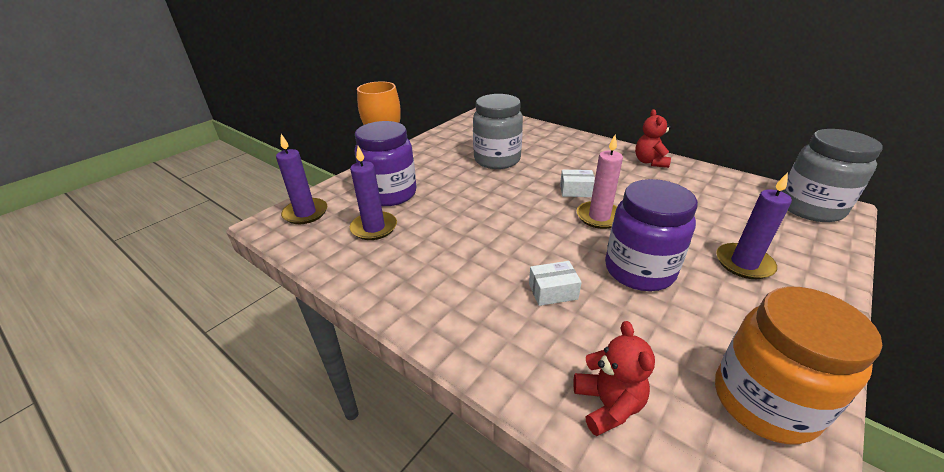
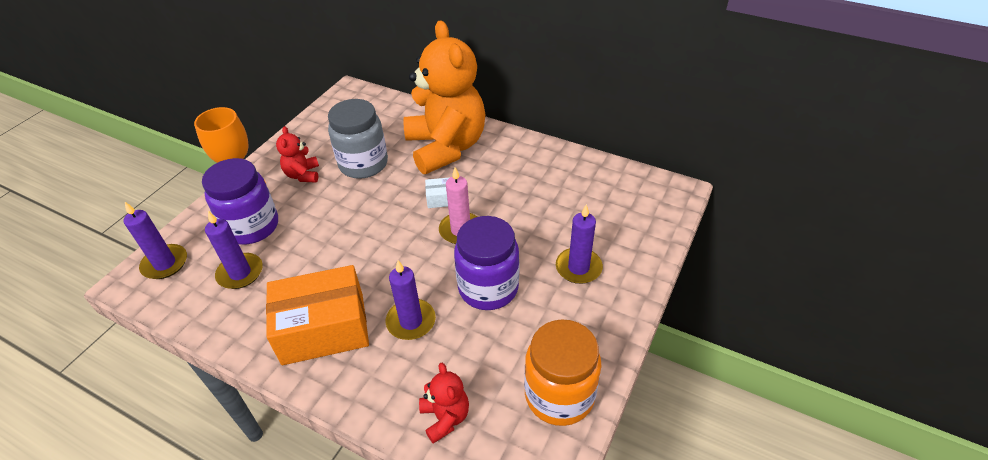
camera: 10 degrees left, 10 degrees up
(454, 286) = (323, 328): none -> orange box
(553, 291) = (411, 321): white box -> purple candle
(575, 155) = (446, 147): none -> orange teddy bear
(650, 162) = (520, 149): red teddy bear -> red teddy bear (303, 175)
(810, 208) = (653, 195): grey jar -> none

